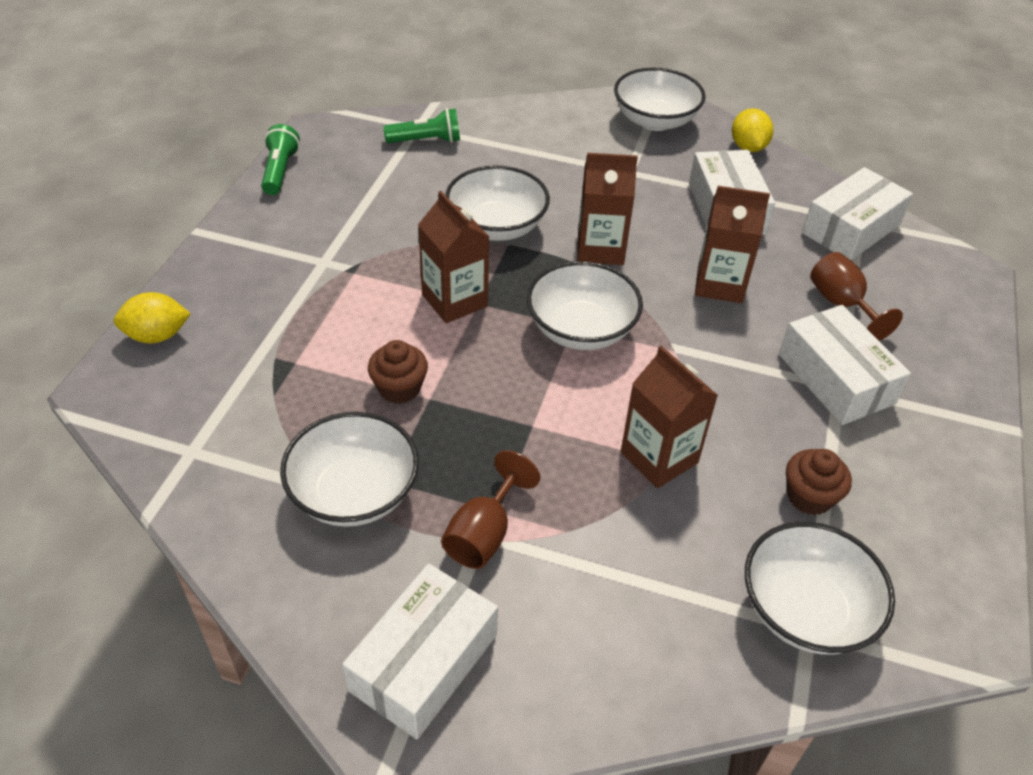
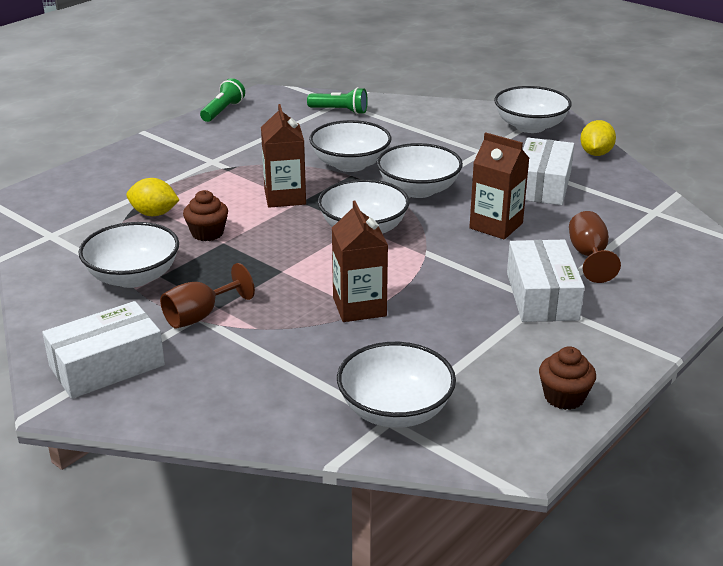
camera: 25 degrees right, 15 degrees down
(157, 336) = (76, 177): yellow lemon -> yellow lemon (154, 214)
(600, 249) = (418, 190): brown carton -> white bowl
(809, 496) = (457, 353): brown cupcake -> brown cupcake (564, 397)
(851, 229) = (641, 215): white box -> none

